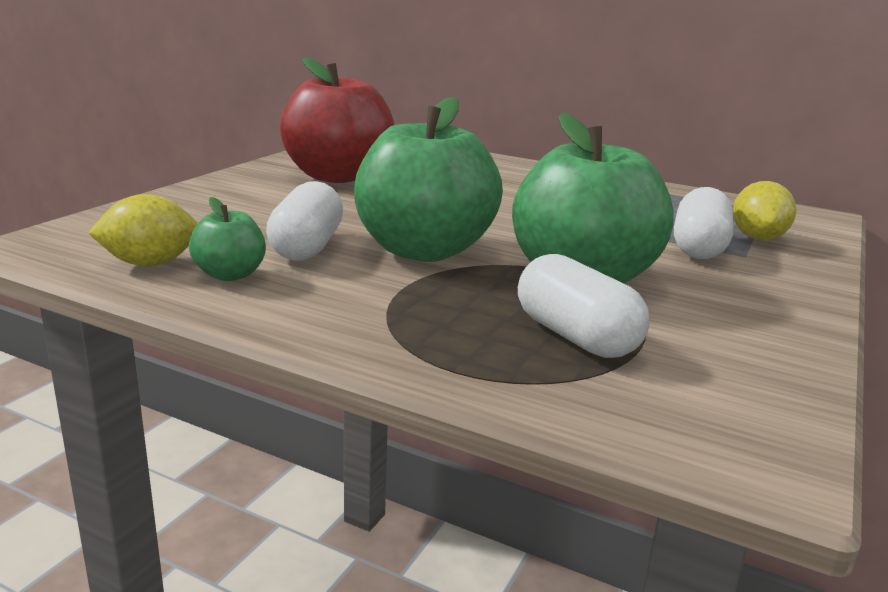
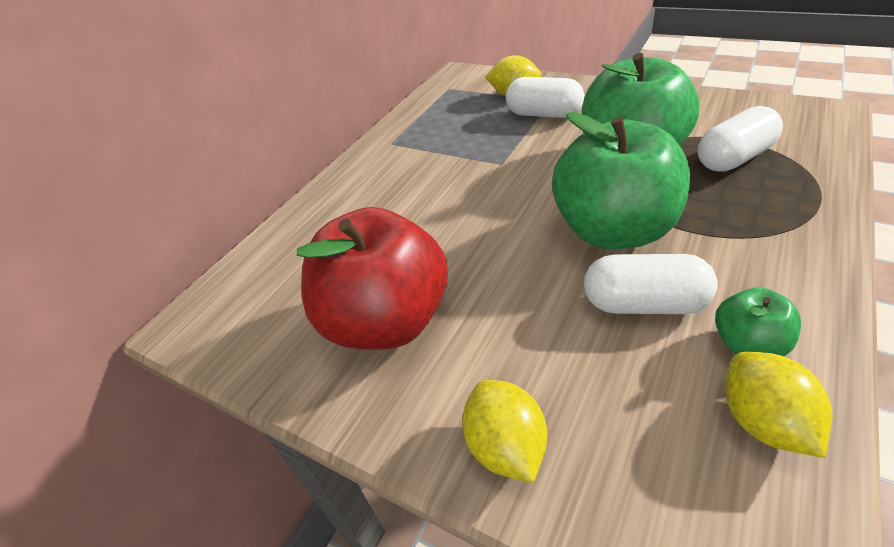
camera: 80 degrees left, 20 degrees up
(199, 197) = (506, 447): none -> yellow lemon

